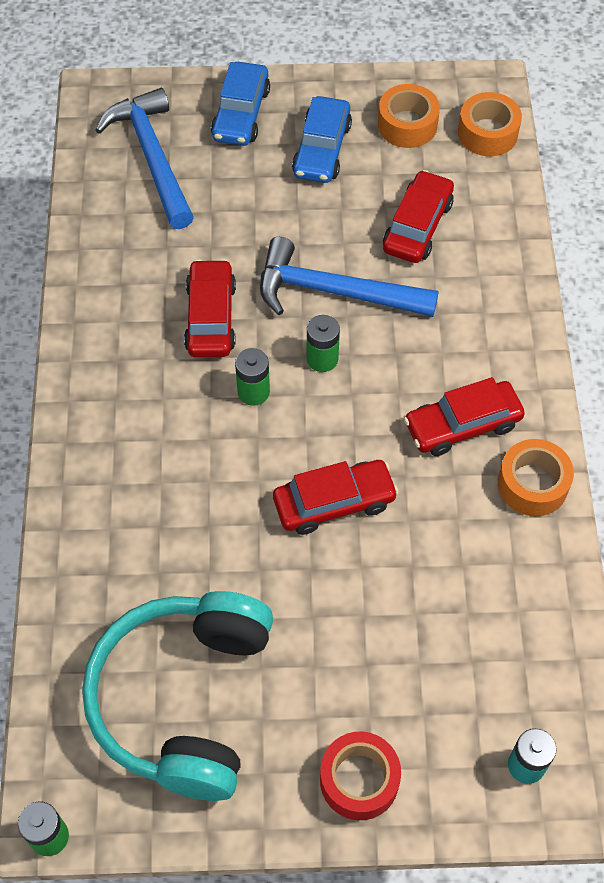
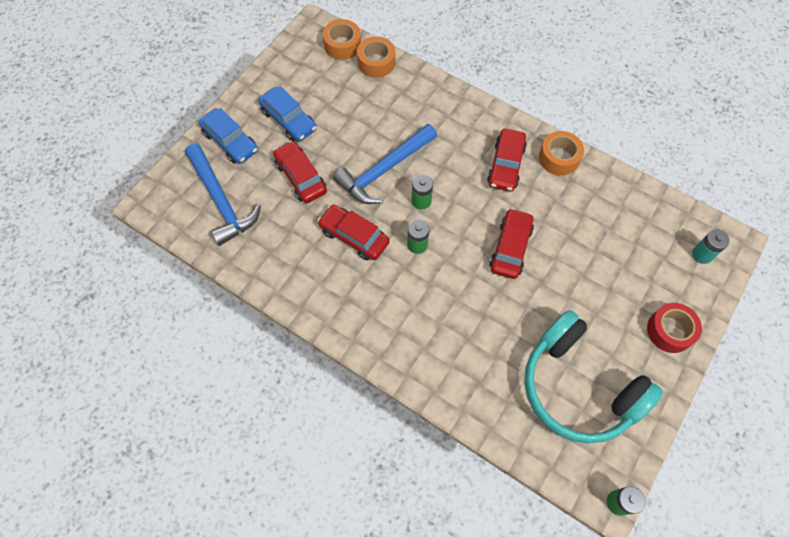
camera: 55 degrees left, 5 degrees up
(153, 157) = (221, 201): blue hammer -> blue hammer turned 135 degrees counterclockwise
(407, 125) = (306, 74): orange tape -> orange tape (376, 62)
(417, 226) = (374, 109): red car -> red car (301, 177)

